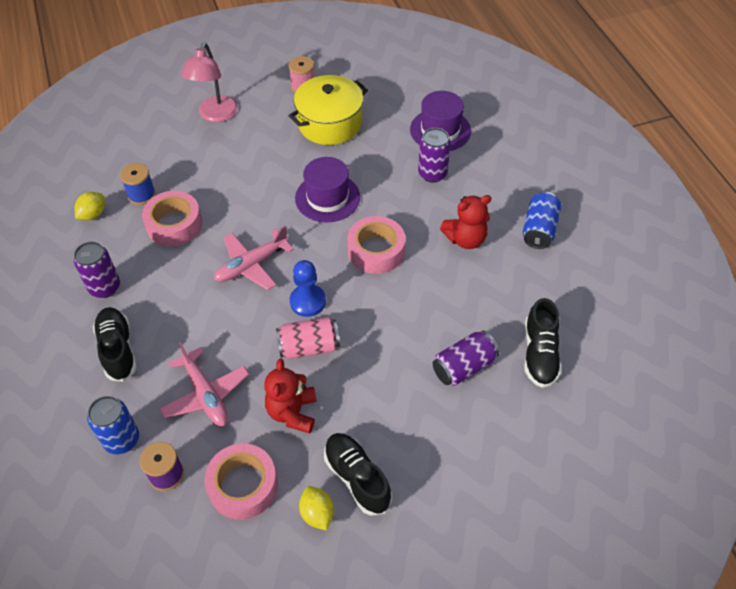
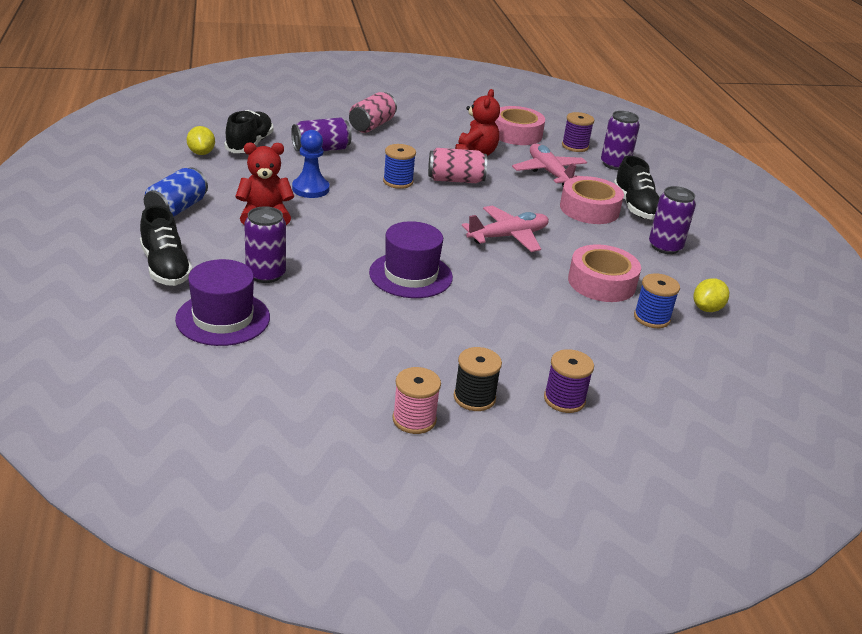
camera: 175 degrees left, 20 degrees down
(122, 439) = (614, 164): blue can -> purple can
(215, 115) = (564, 399): pink lamp -> purple spool
(270, 106) = (474, 398): none -> black spool
(308, 301) = (451, 204): blue pawn -> blue pawn (310, 189)
(317, 513) = (463, 117): yellow lemon -> yellow lemon (201, 153)
(330, 123) = (384, 355): yellow pot -> none
(357, 478) = (430, 123): black shoe -> black shoe (166, 268)
(366, 326) = (398, 182): none -> blue spool
(376, 251) = (368, 224): pink tape -> pink tape (589, 209)
(427, 445) = (372, 125): none -> pink can

